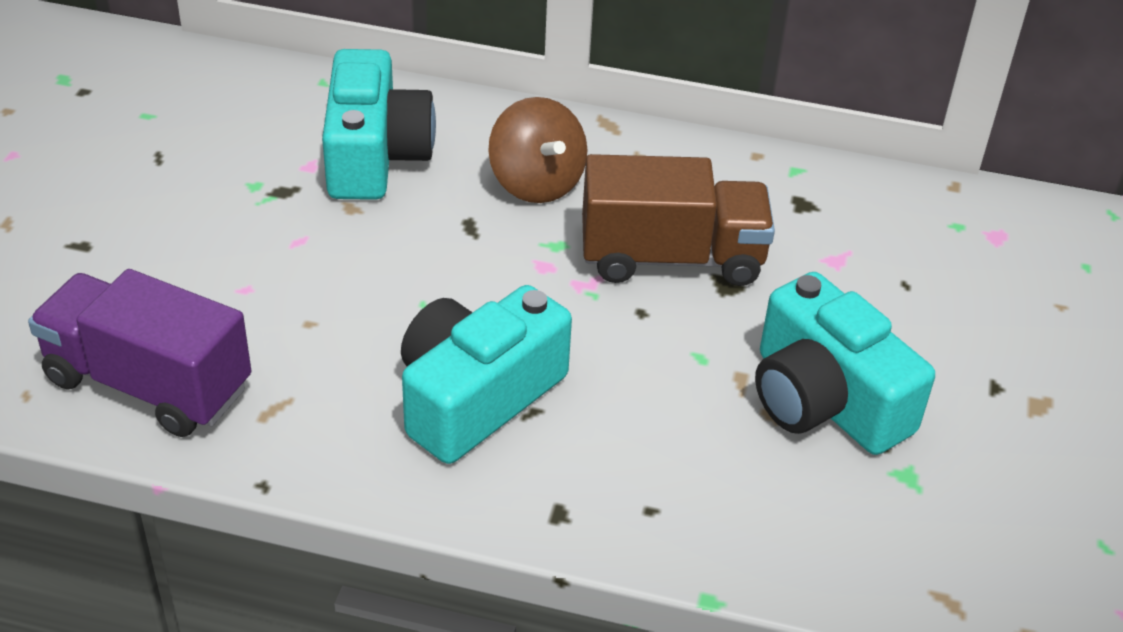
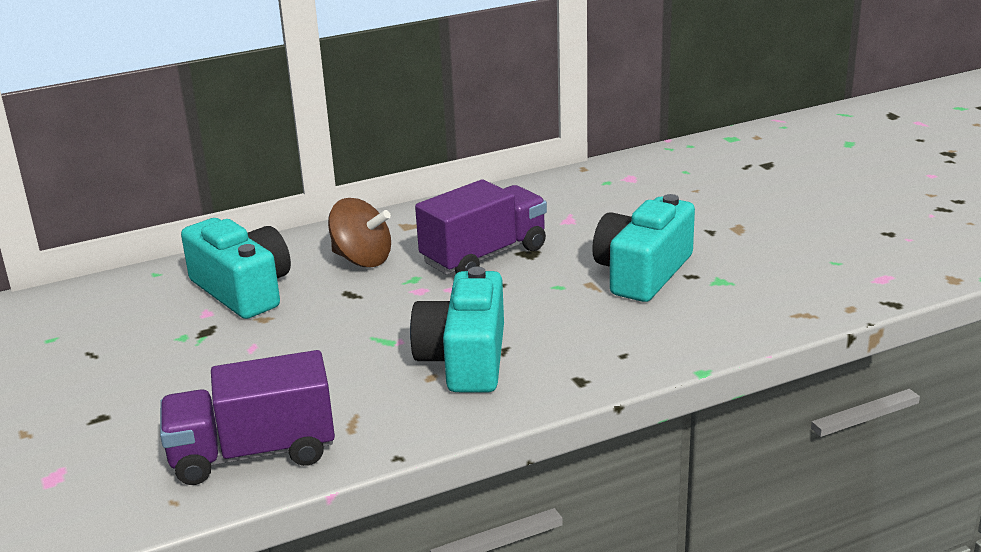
camera: 35 degrees left, 15 degrees down
(671, 258) = (484, 256): brown truck -> purple truck
(824, 400) = (642, 273): turquoise camera -> turquoise camera turned 105 degrees clockwise

